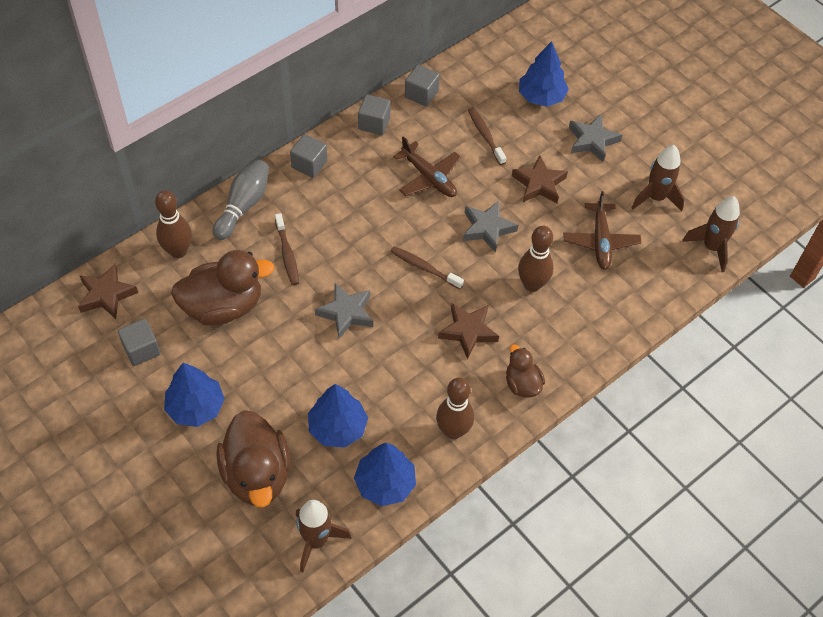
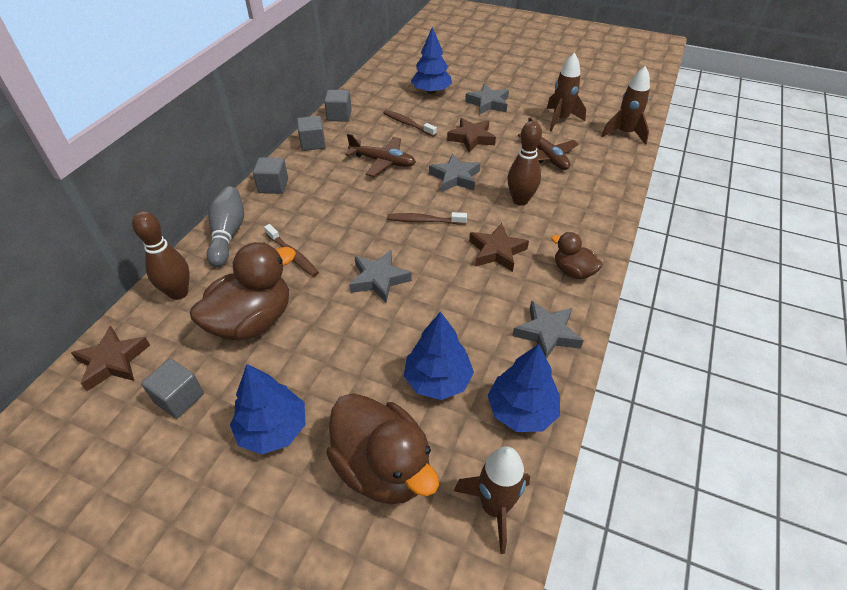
camera: 25 degrees left, 10 degrees down
(453, 431) = (547, 333): brown bowling pin -> grey star

